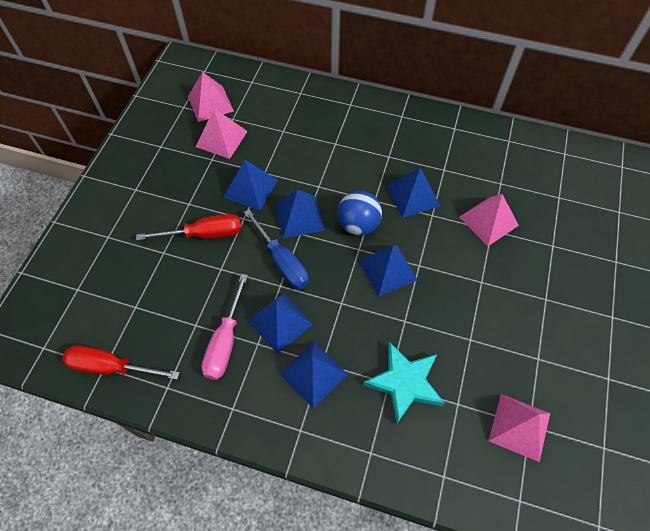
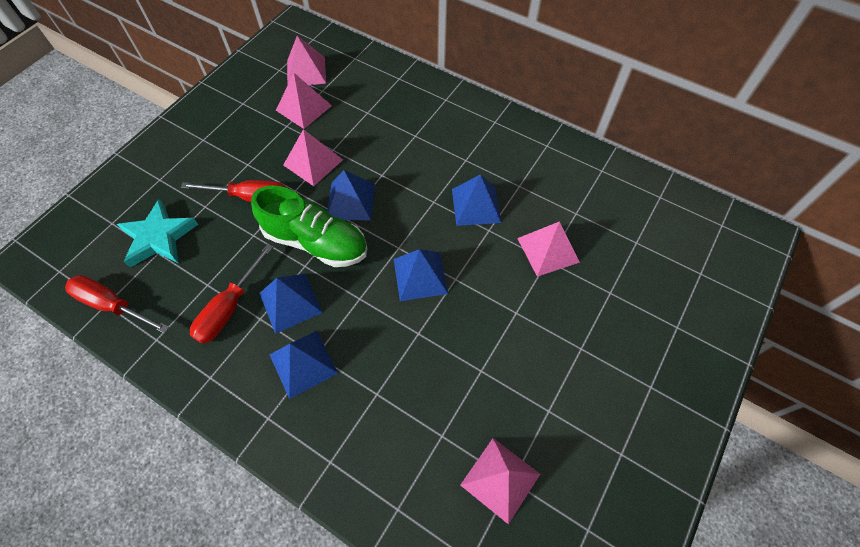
camera: 15 degrees right, 0 degrees up
(225, 341) = (229, 308): pink screwdriver -> red screwdriver
(250, 188) = (313, 162): blue pyramid -> pink pyramid
(282, 261) = (316, 242): blue screwdriver -> green shoe
(358, 225) = (407, 222): blue ball -> none
(404, 383) = (393, 398): turquoise star -> turquoise star (158, 237)

